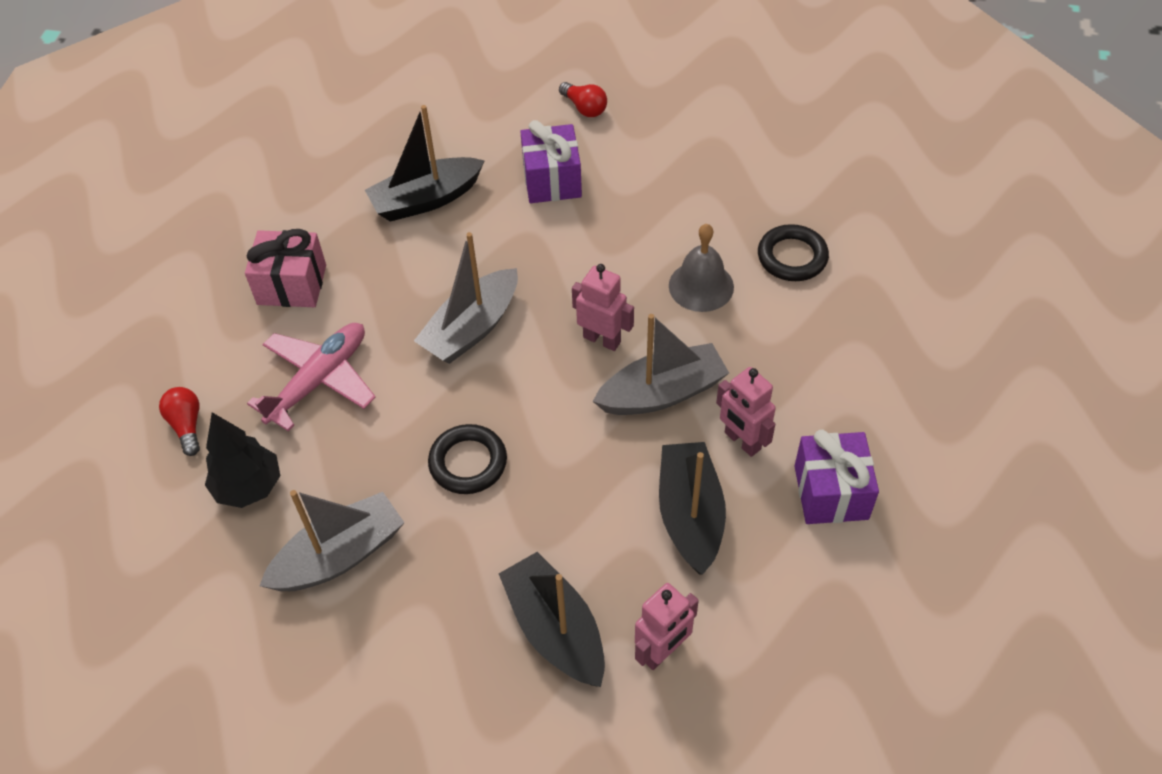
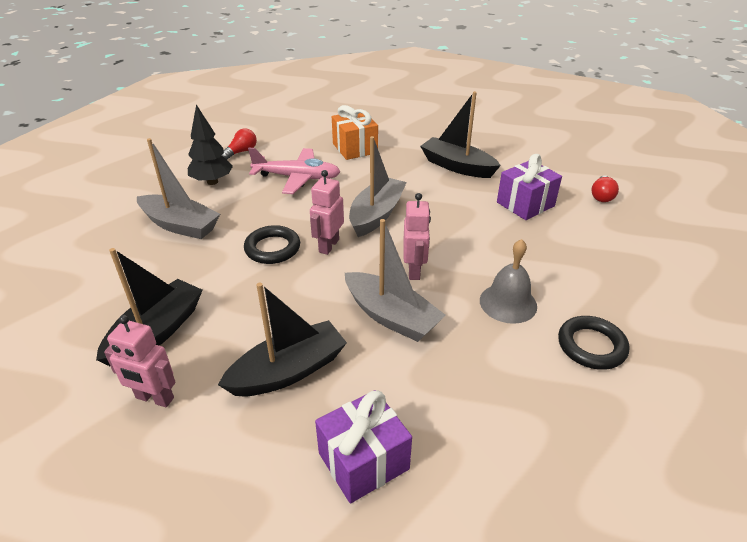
camera: 60 degrees right, 15 degrees down
(292, 285) = (355, 148): pink gift -> orange gift
(472, 328) = (376, 214): grey boat -> grey boat turned 105 degrees clockwise
(742, 441) = (378, 378): pink robot -> pink robot (328, 246)

